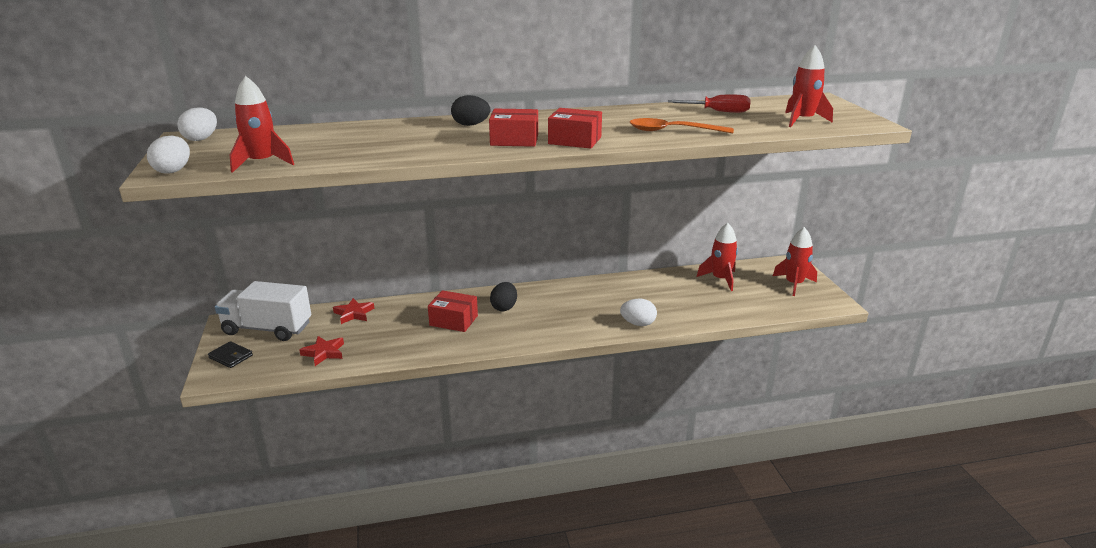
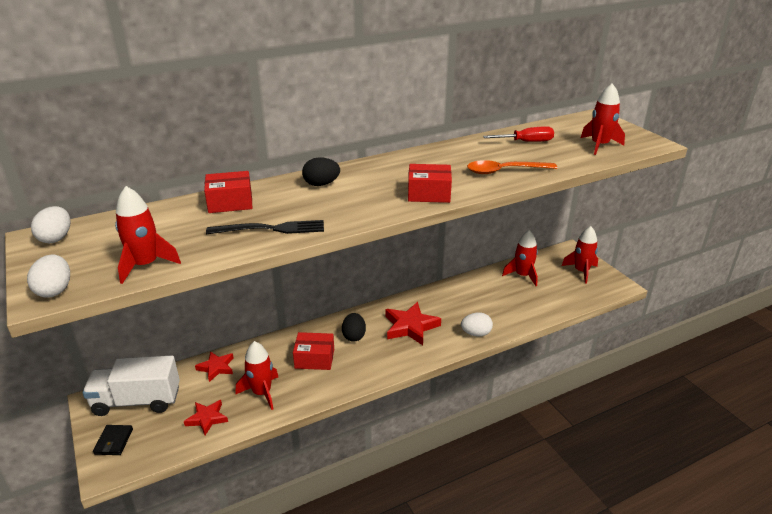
camera: 15 degrees left, 5 degrees up
(231, 356) = (114, 441): black wallet -> black wallet turned 75 degrees clockwise
(386, 340) = (261, 393): none -> red rocket
(396, 150) = (272, 229): none -> black fork
(514, 140) = (374, 200): red box -> red box (230, 203)
(569, 308) = (410, 326): none -> red star

